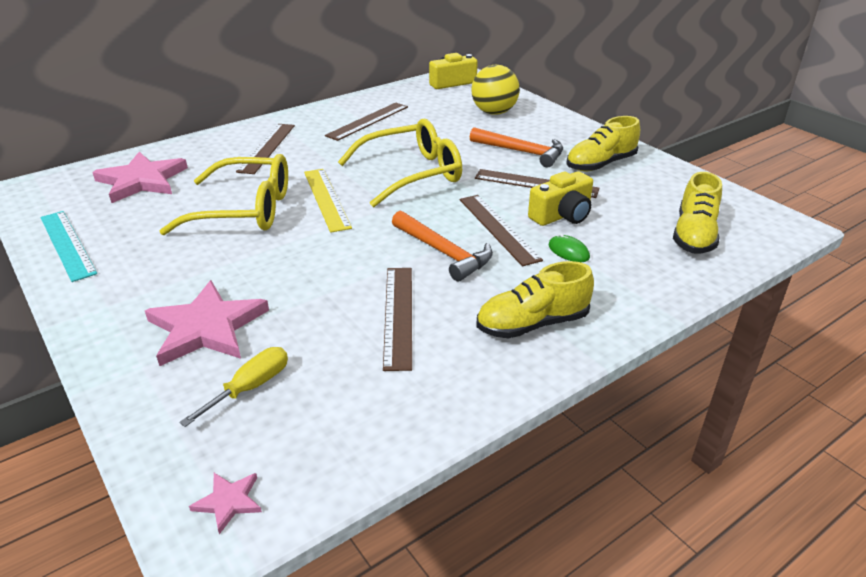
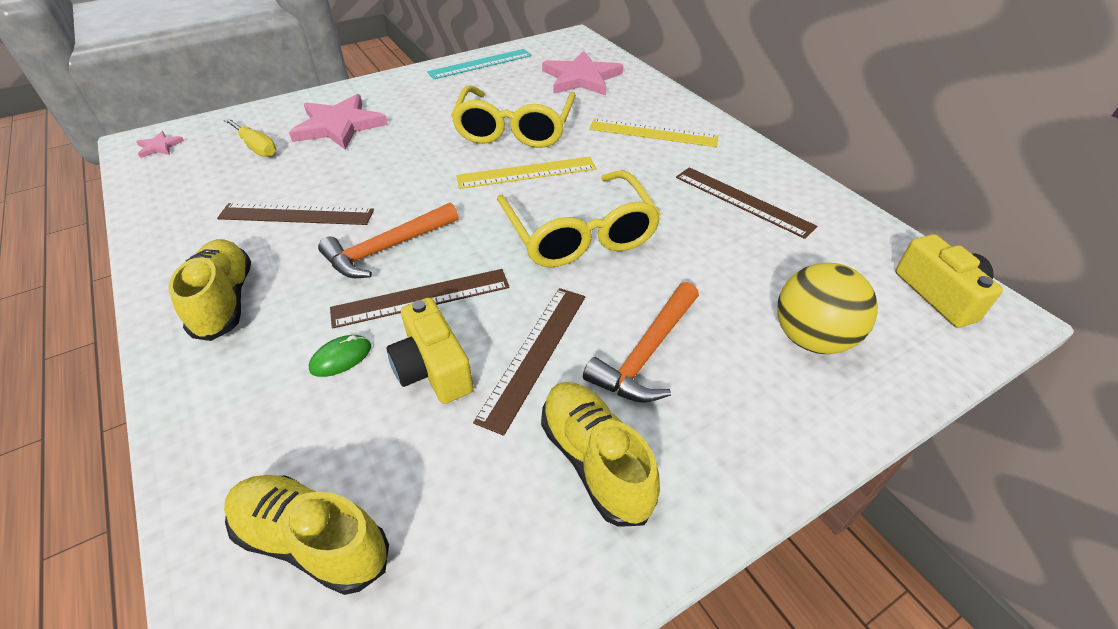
camera: 95 degrees right, 10 degrees up
(267, 148) = (653, 133): brown ruler -> yellow ruler

